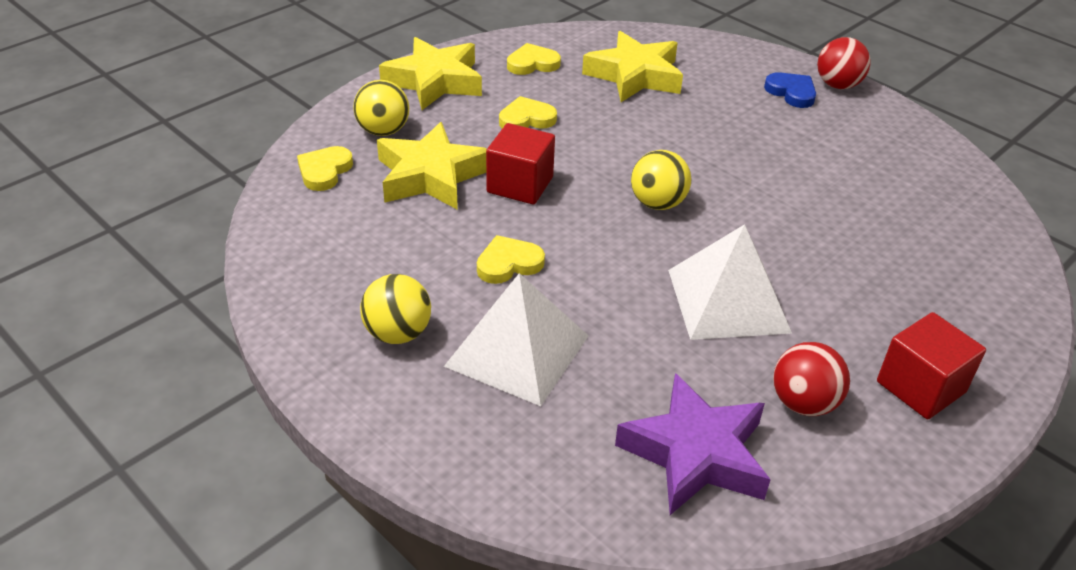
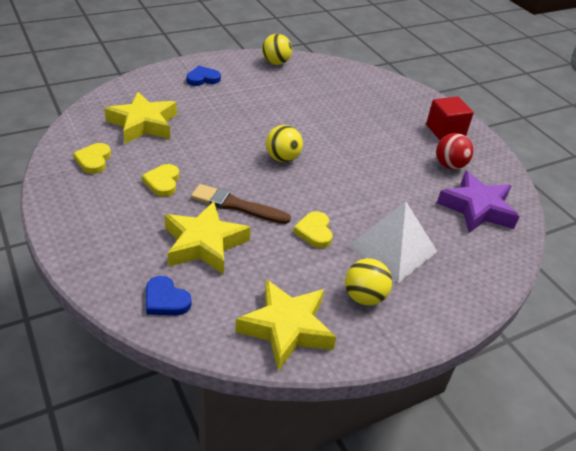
camera: 75 degrees left, 0 degrees up
(324, 171) = (166, 300): yellow heart -> blue heart
(383, 131) = (131, 255): yellow ball -> yellow ball (276, 63)
(434, 81) = (80, 213): yellow star -> yellow star (286, 328)
(520, 185) = (236, 205): red cube -> brown brush
(728, 300) = (373, 162): white pyramid -> none
(837, 85) = (206, 63): red ball -> none

